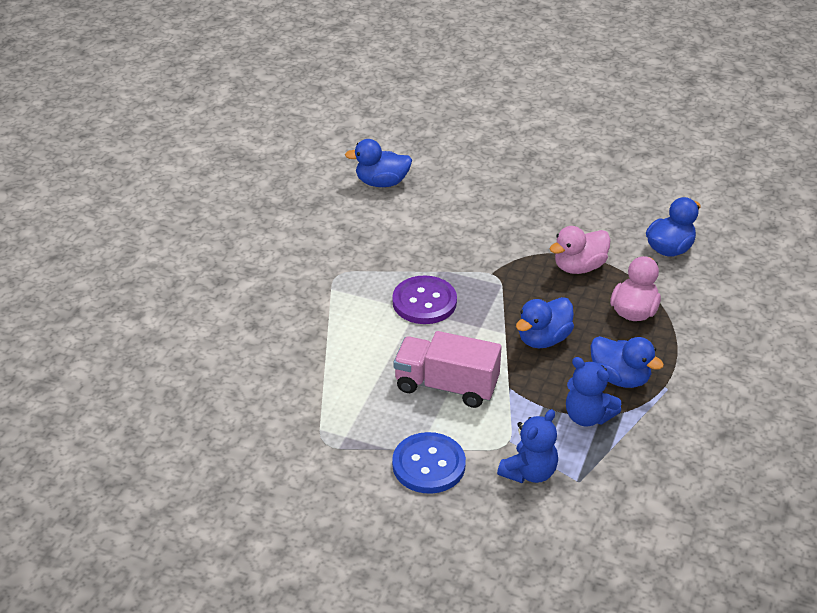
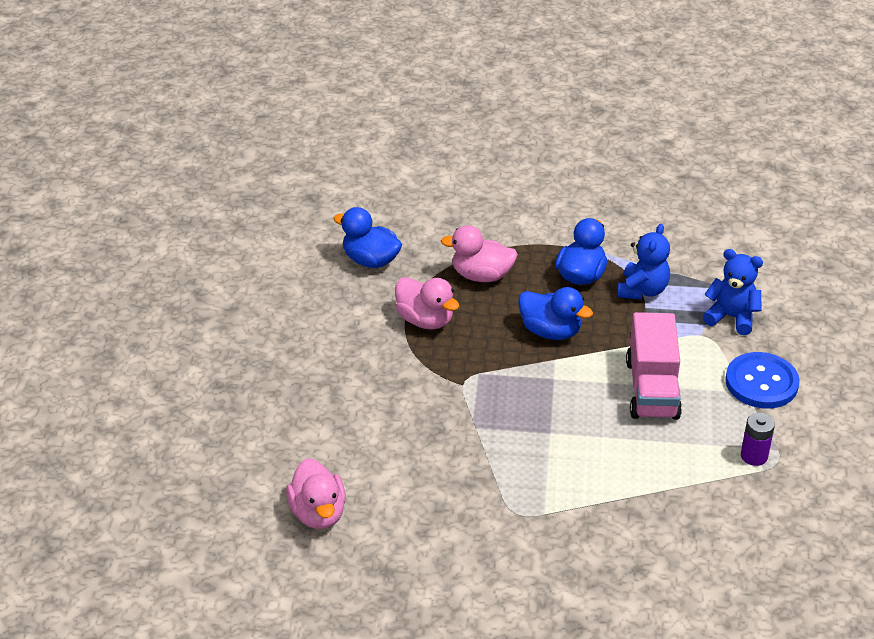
camera: 105 degrees left, 0 degrees up
(338, 429) = (754, 456): none -> purple battery
(382, 182) = (318, 513): blue duck -> pink duck
(424, 302) = (533, 429): purple button -> none

